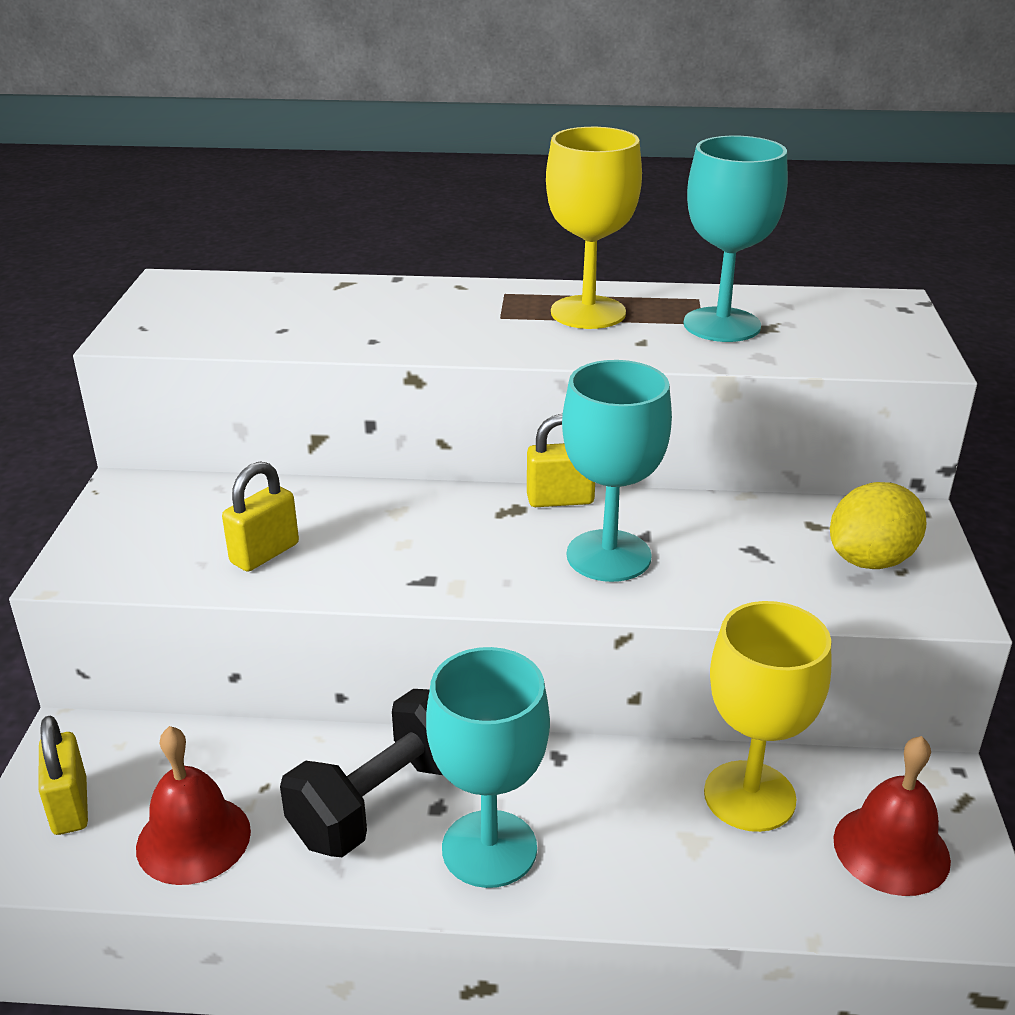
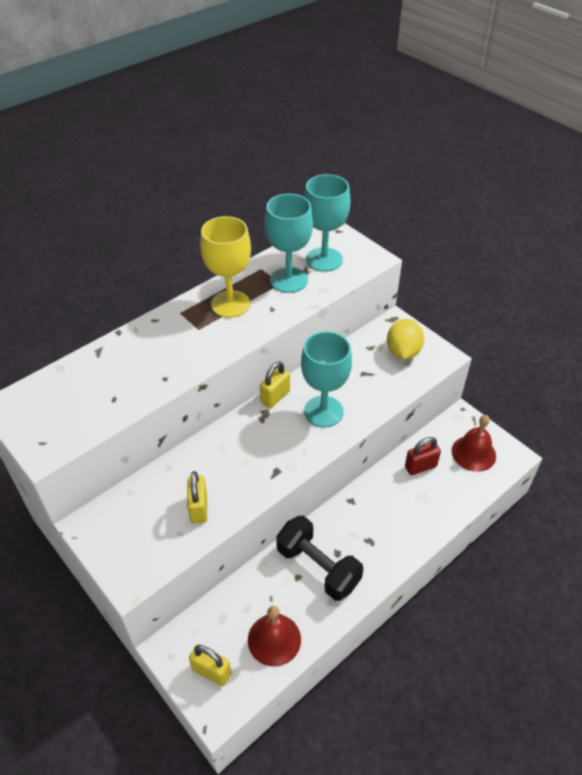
camera: 45 degrees left, 15 degrees up
(382, 802) = (318, 567): black dumbbell -> black dumbbell turned 45 degrees counterclockwise
(489, 848) = (371, 553): turquoise goblet -> turquoise goblet (324, 259)
(749, 796) = (420, 466): yellow goblet -> red padlock

